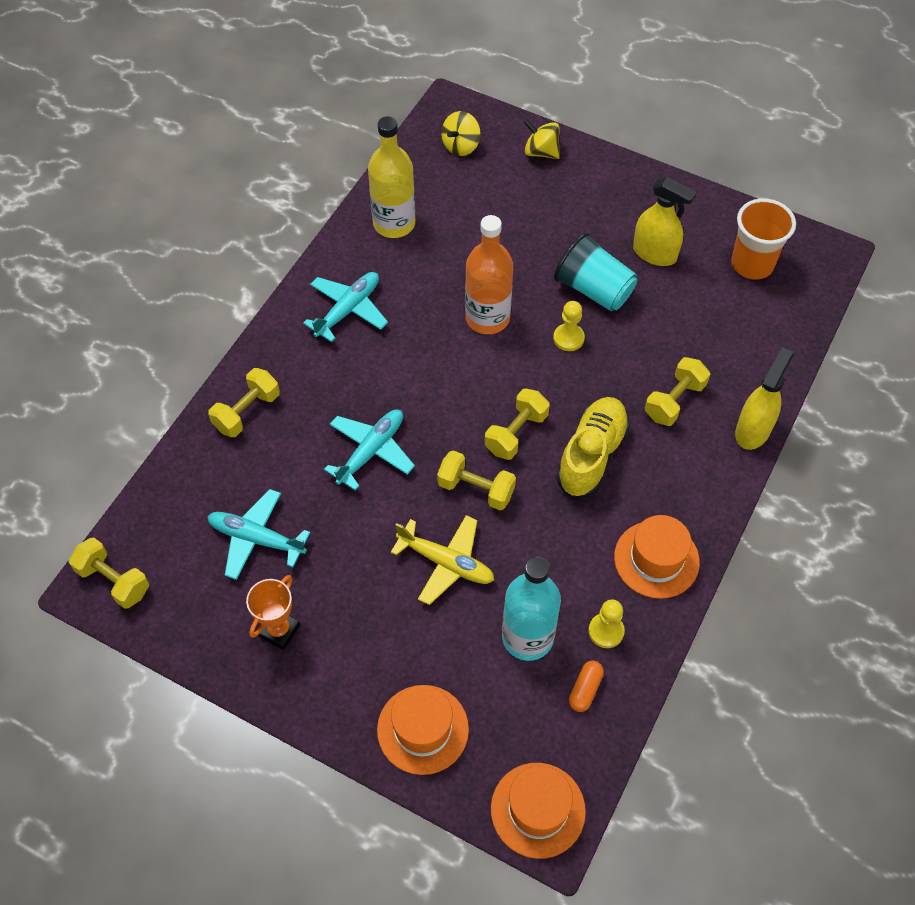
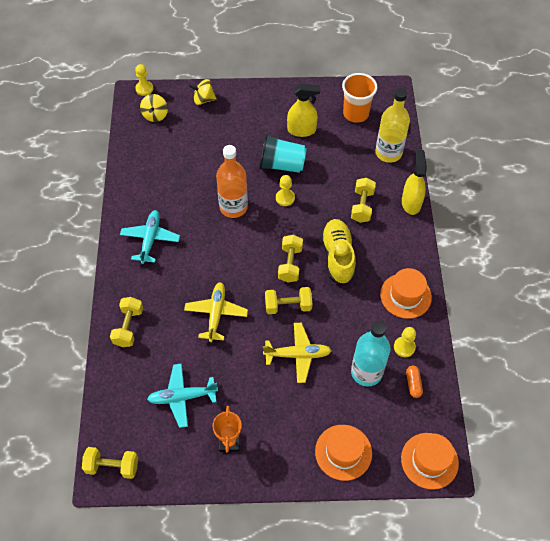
camera: 30 degrees left, 0 degrees up
(371, 451) = (216, 314): turquoise plane -> yellow plane
(394, 223) = (145, 177): yellow bottle -> yellow bottle (388, 153)
(469, 104) = (144, 89): none -> yellow pawn

